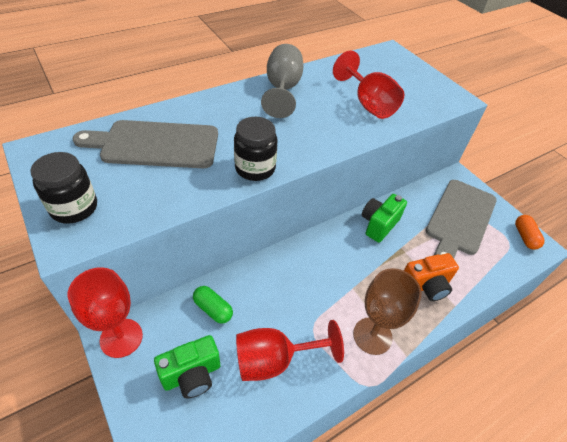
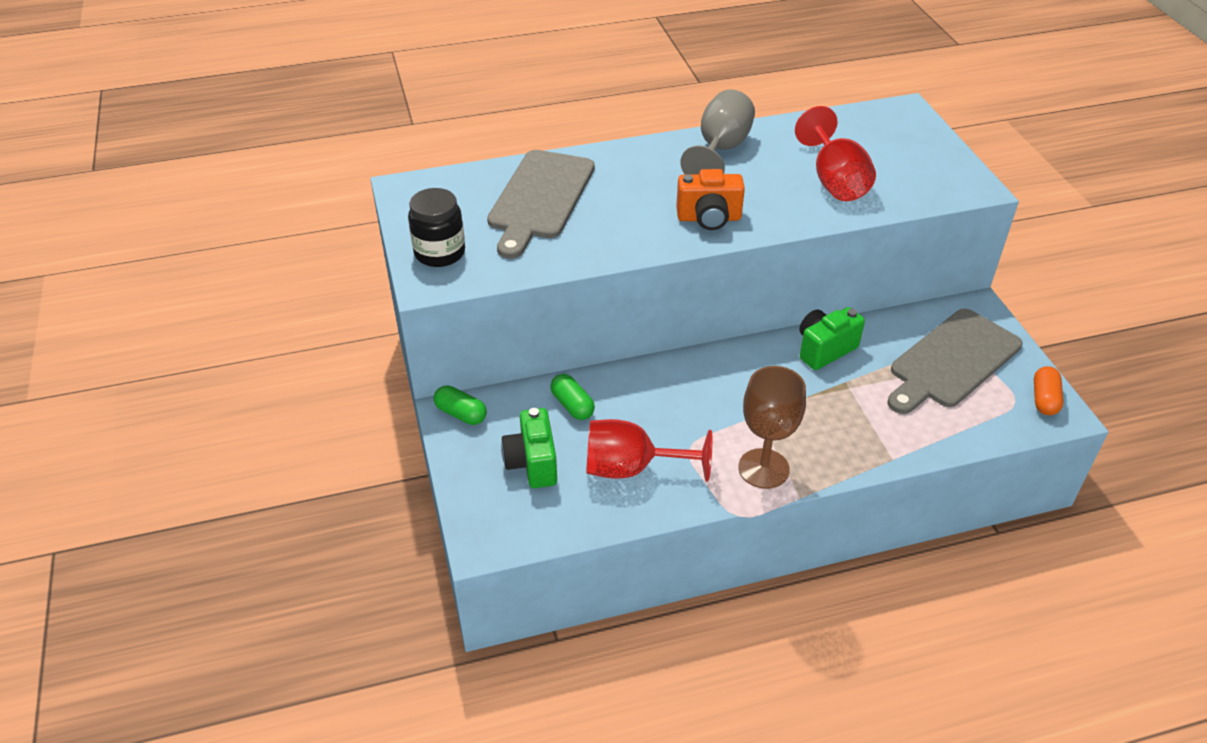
camera: 20 degrees right, 5 degrees down
(121, 338) = (461, 414): red goblet -> green capsule
(155, 144) = (540, 198): grey cutting board -> grey cutting board turned 90 degrees counterclockwise
(192, 375) = (532, 463): green camera -> green camera turned 90 degrees clockwise
(255, 168) = (652, 240): black jar -> none
(425, 286) = (860, 430): orange camera -> orange camera (709, 218)

